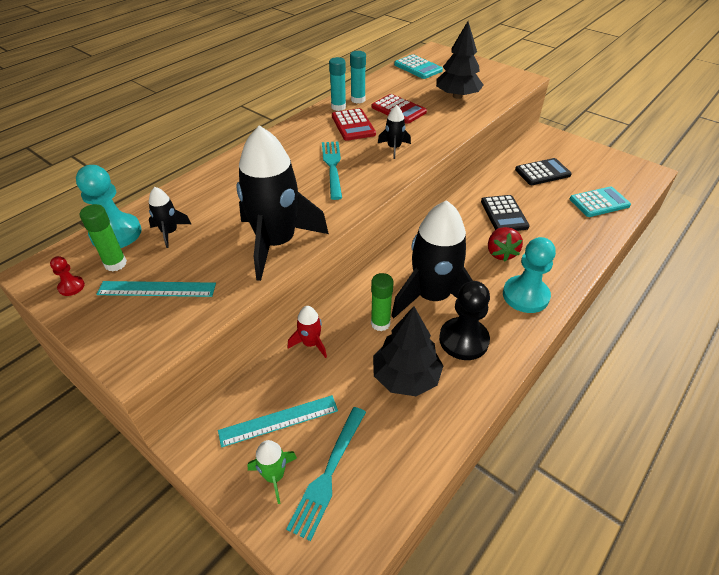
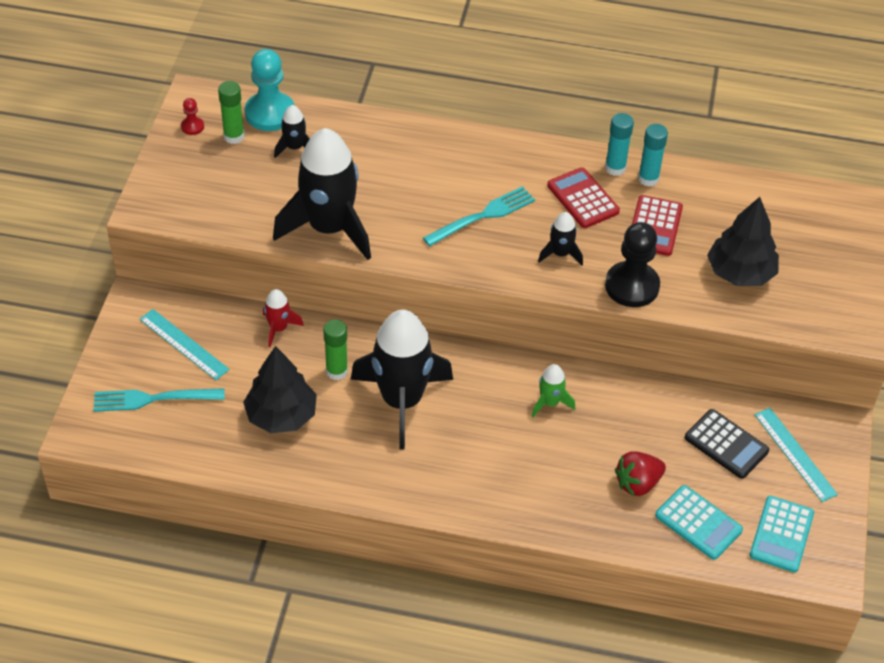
camera: 60 degrees right, 5 degrees up
(157, 289) = (222, 179): turquoise ruler -> turquoise ruler (795, 454)
(274, 476) = (133, 365): green rocket -> green rocket (550, 403)
(353, 125) = (583, 198): red calculator -> red calculator turned 105 degrees clockwise
(418, 68) = (791, 205): turquoise calculator -> turquoise calculator (781, 534)
(463, 340) = (355, 446): black pawn -> black pawn (632, 286)
(501, 253) = (516, 442): red strawberry -> red strawberry (638, 483)
(504, 214) = (596, 425): black calculator -> none
(525, 296) = (456, 483): turquoise pawn -> none

